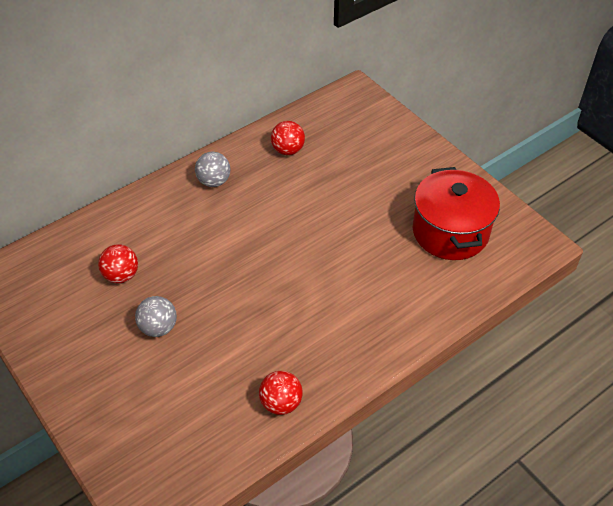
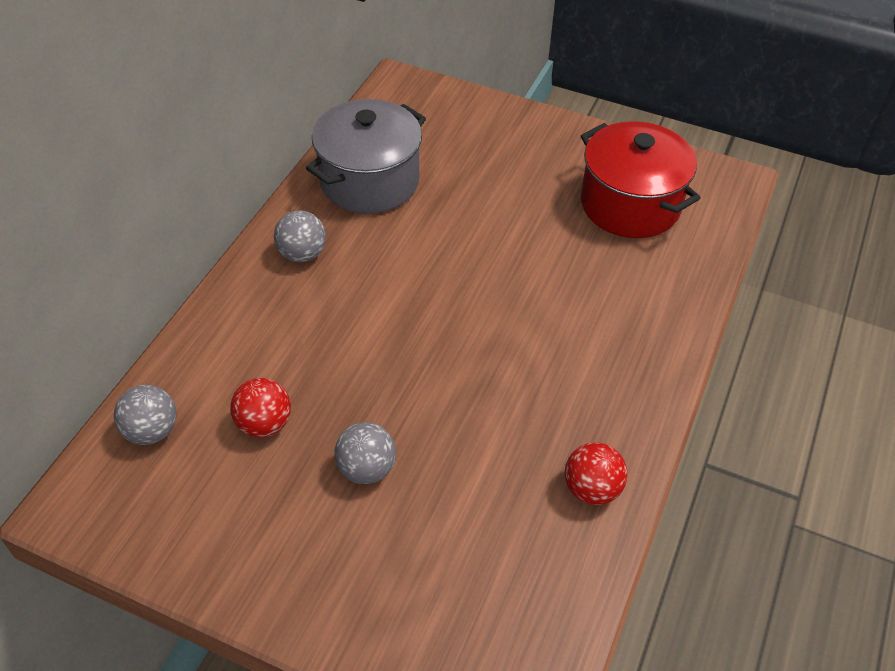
camera: 30 degrees left, 0 degrees up
(60, 252) = (151, 431): none -> grey ball
(288, 150) = (369, 181): red ball -> grey pot

